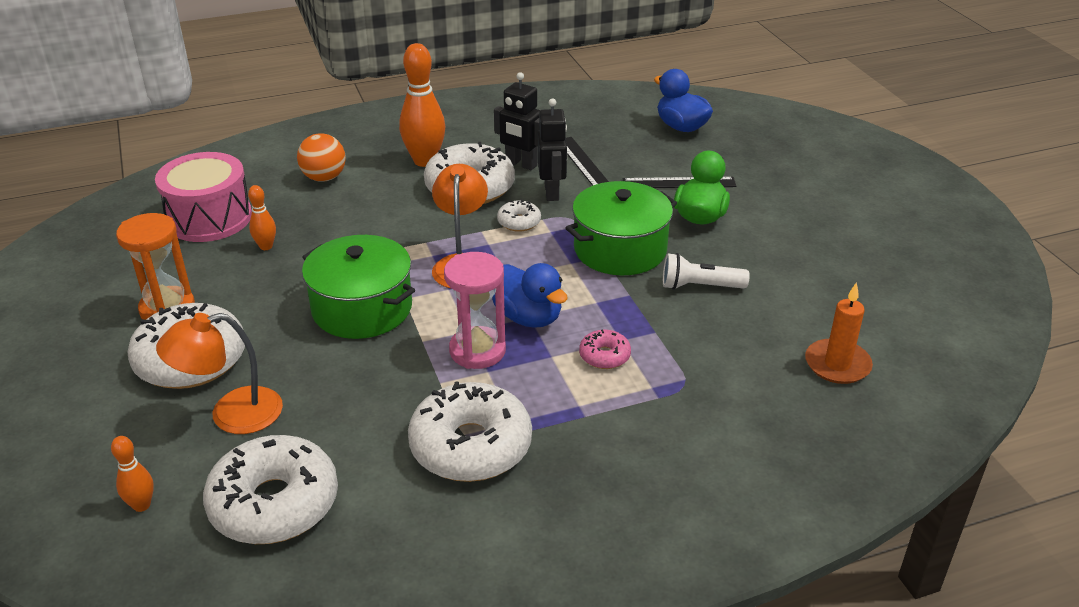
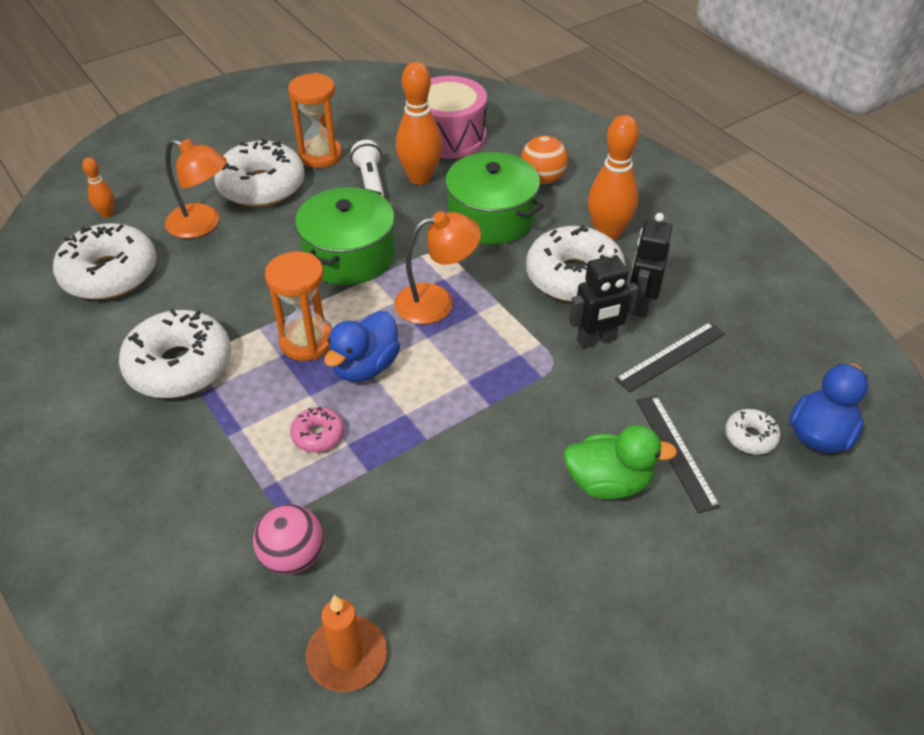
camera: 75 degrees right, 10 degrees up
(231, 414) = (203, 225): orange lamp -> orange lamp turned 150 degrees clockwise
(266, 246) = (420, 178): orange bowling pin -> orange bowling pin, size x1.98
(477, 351) = (306, 342): pink hourglass -> orange hourglass
(519, 222) = (526, 326): white donut -> white donut (750, 437)
(620, 249) = (508, 417): green pot -> green pot (491, 217)
(700, 286) = (461, 500): white flashlight -> white flashlight (370, 182)
(738, 385) = (293, 556): none -> pink ball

